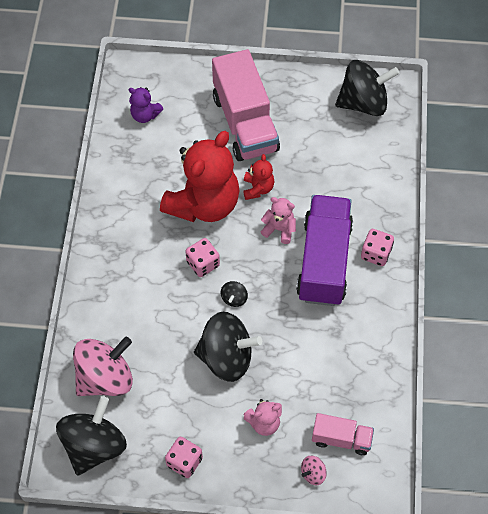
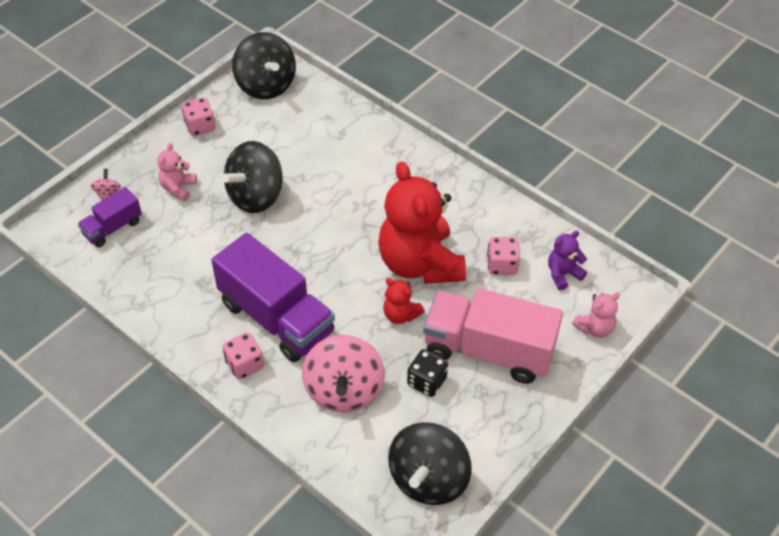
camera: 125 degrees right, 10 degrees down
(105, 378) = (313, 116): pink spinning top -> pink spinning top (344, 390)
(203, 264) = (357, 228): pink dice -> pink dice (502, 265)
(234, 298) = (303, 231): black spinning top -> none
(279, 229) = (341, 304): pink teddy bear -> pink teddy bear (595, 328)
(297, 143) = (426, 381): none -> black dice
(341, 439) = (112, 228): pink truck -> purple truck

